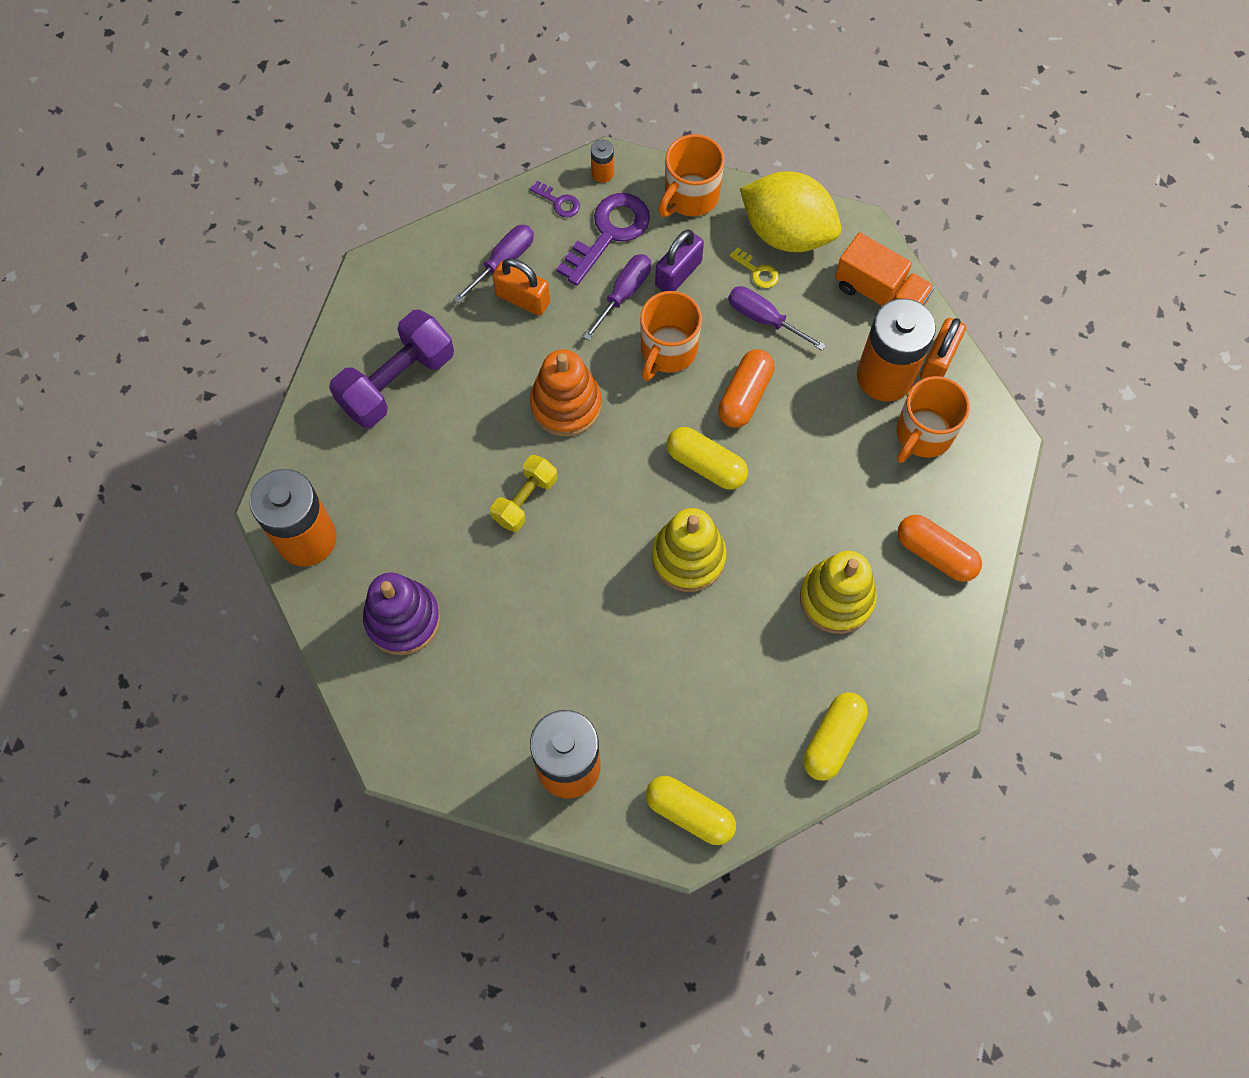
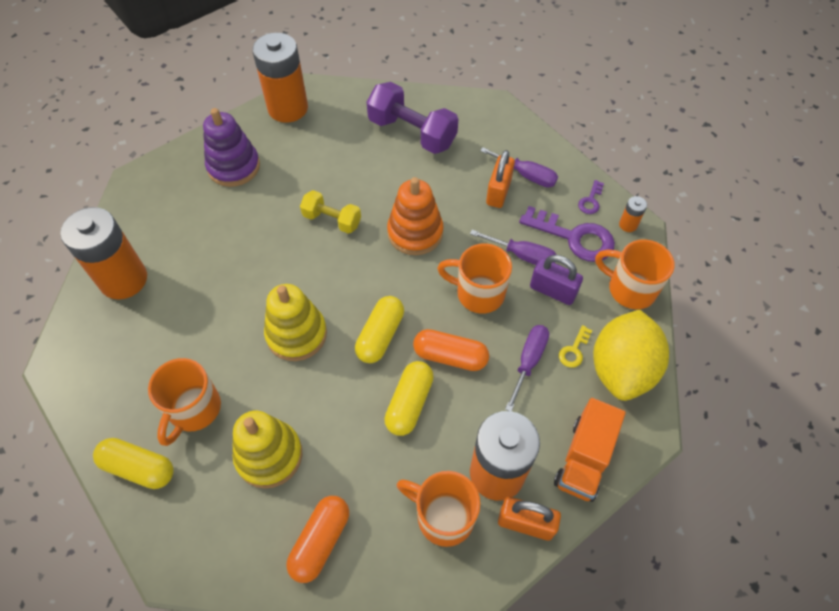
camera: 80 degrees right, 10 degrees down
(690, 813) = (83, 365): yellow capsule -> yellow capsule (409, 403)
(770, 678) = (194, 410): none -> orange mug

